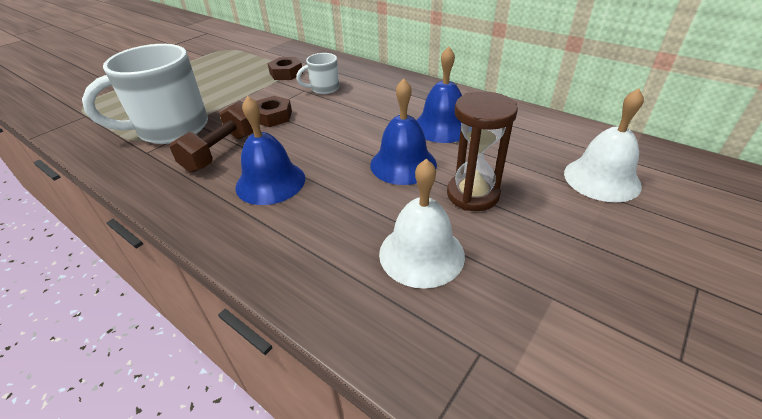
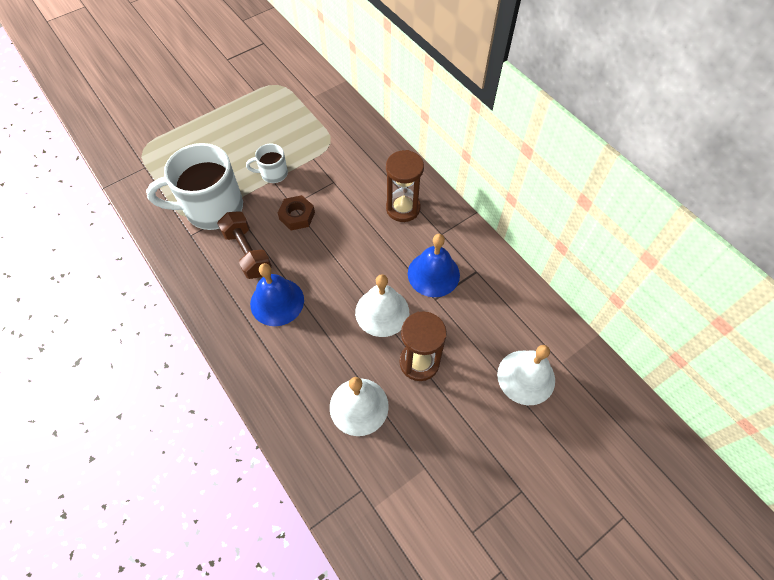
camera: 15 degrees right, 20 degrees up
(222, 152) = (247, 252): brown dumbbell -> brown dumbbell turned 75 degrees counterclockwise
(286, 73) = (324, 148): brown nut -> none
(324, 88) = (352, 185): white mug -> white mug (273, 173)
(384, 93) = (403, 208): none -> brown hourglass
(403, 164) = (382, 312): blue bell -> white bell

